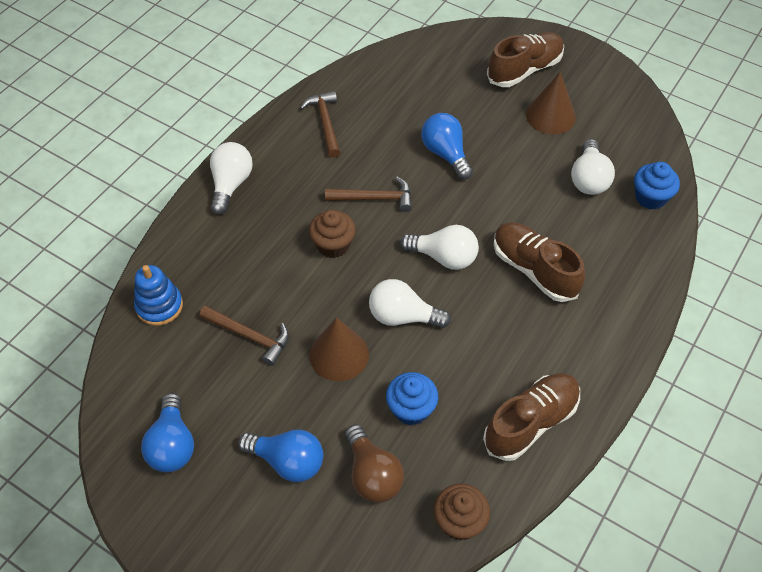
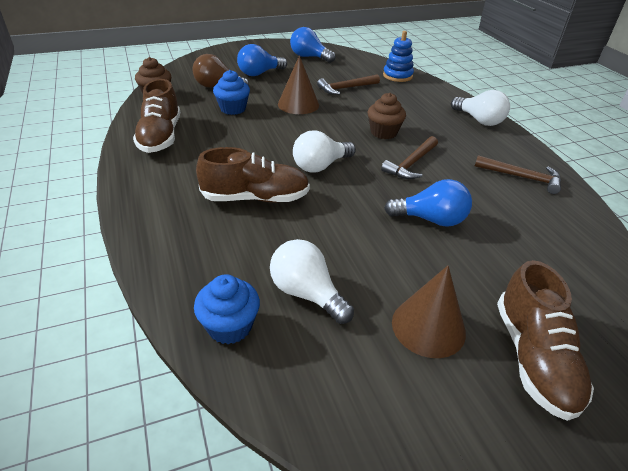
camera: 125 degrees right, 15 degrees down
(403, 316) = (294, 131): white light bulb -> none

